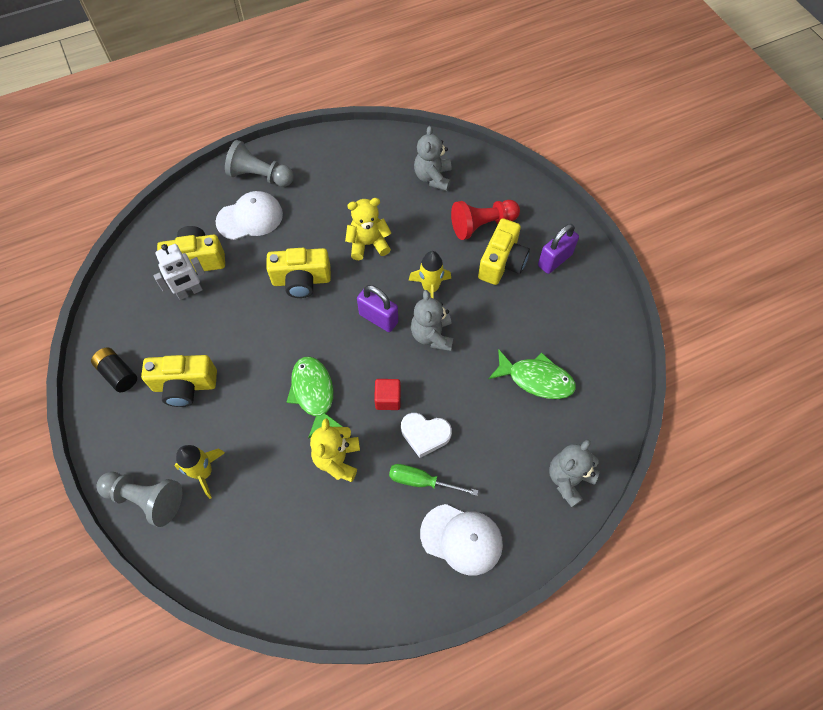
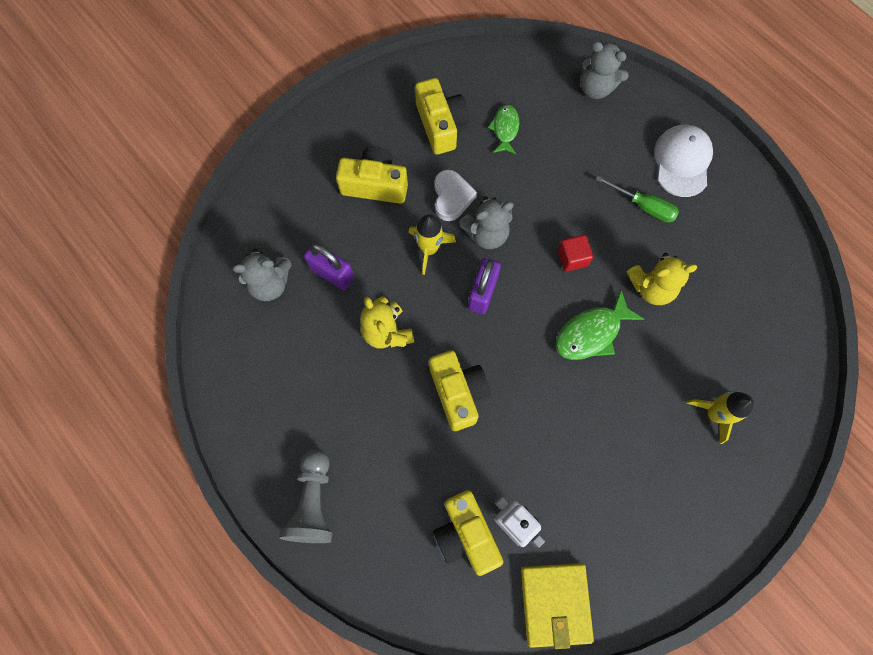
camera: 105 degrees left, 10 degrees up
(118, 374) = (644, 562): black battery -> none
(122, 304) = (555, 603): none -> yellow wallet
(146, 499) = (763, 462): grey pawn -> none
(185, 386) = (630, 475): yellow camera -> yellow camera (441, 125)
(250, 218) = (384, 489): white cap -> none
(422, 481) = (644, 206): green screwdriver -> green screwdriver turned 60 degrees counterclockwise
(425, 434) = (597, 214): white heart -> white heart (452, 197)
(482, 225) = (329, 214): red pawn -> none
(536, 379) = (505, 129): green fish -> green fish, size x0.64
(554, 260) = (358, 134): purple padlock -> purple padlock (332, 274)

